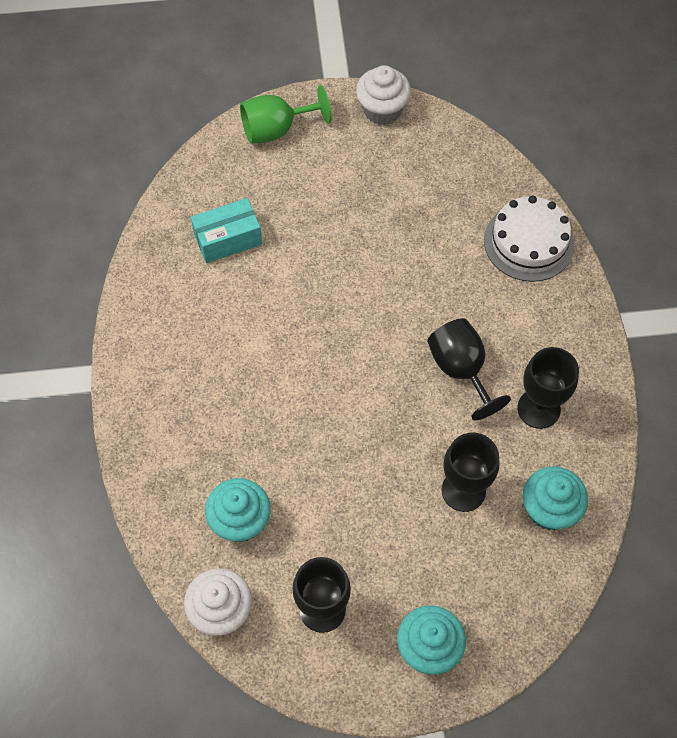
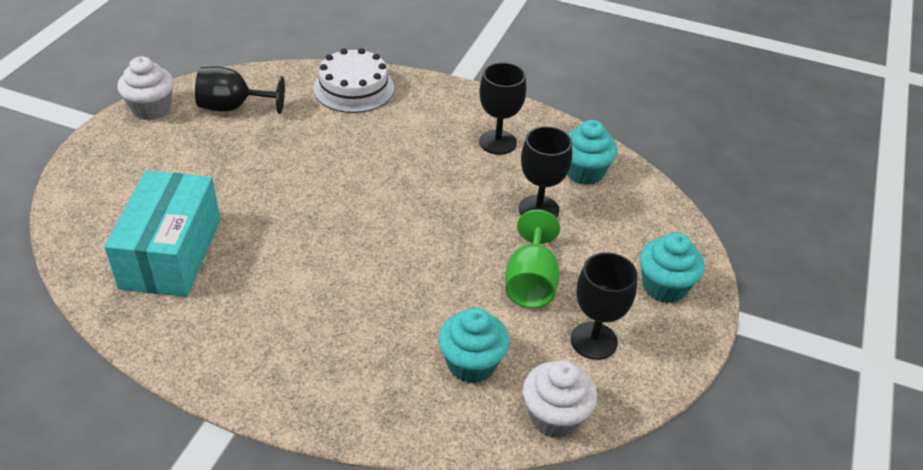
camera: 65 degrees left, 20 degrees down
(228, 239) = (171, 253): turquoise box -> turquoise box, size x1.66
(276, 129) = (94, 175): green goblet -> green goblet (531, 283)
(461, 370) = (432, 167): black goblet -> black goblet (233, 107)

